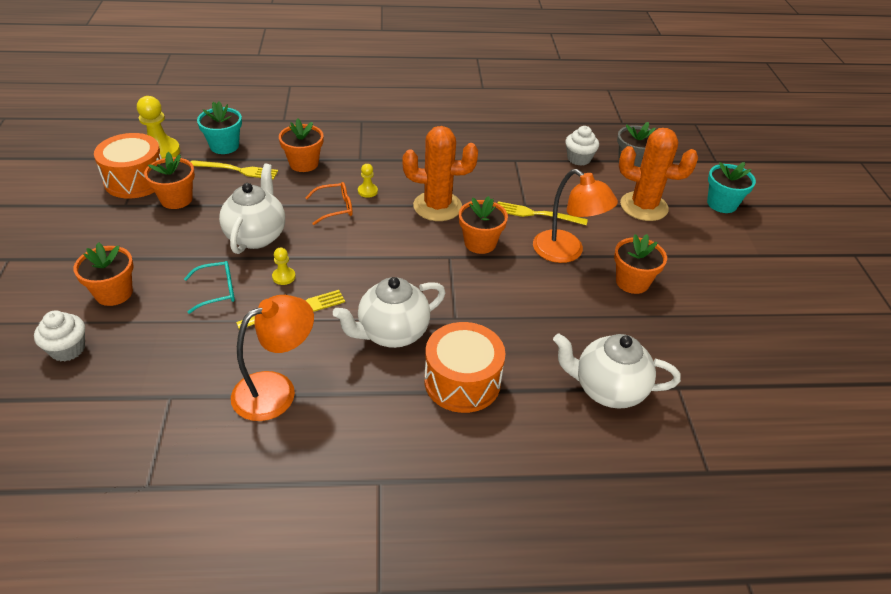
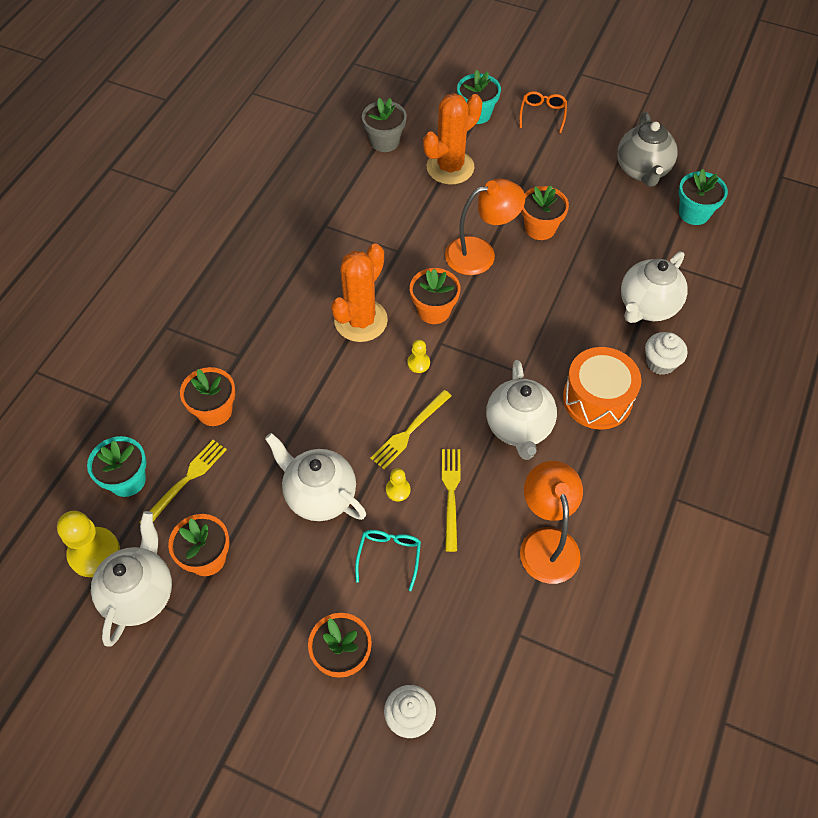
camera: 60 degrees left, 15 degrees up
(135, 180) = (140, 594): orange drum -> white teapot
(335, 208) = (312, 408): orange glasses -> orange glasses (542, 114)
(367, 191) = (301, 370): yellow pawn -> yellow pawn (418, 363)
(537, 214) = (417, 249): yellow fork -> yellow fork (409, 431)
(579, 159) = (353, 176): white cupcake -> white cupcake (660, 363)
(771, 396) = (694, 213): none -> turquoise flower pot
(782, 336) = (642, 171): none -> grey teapot

